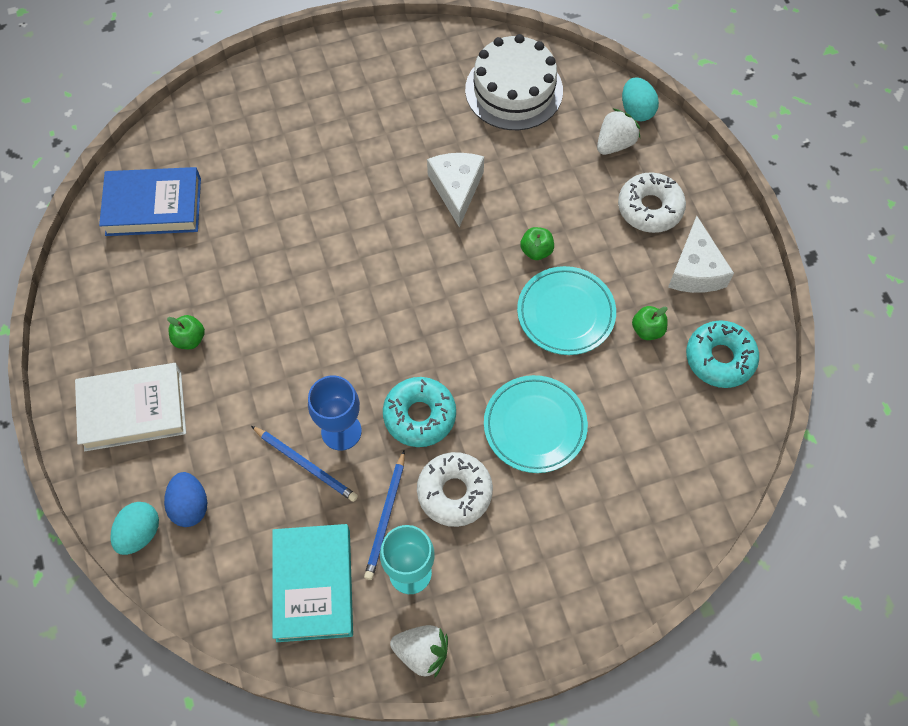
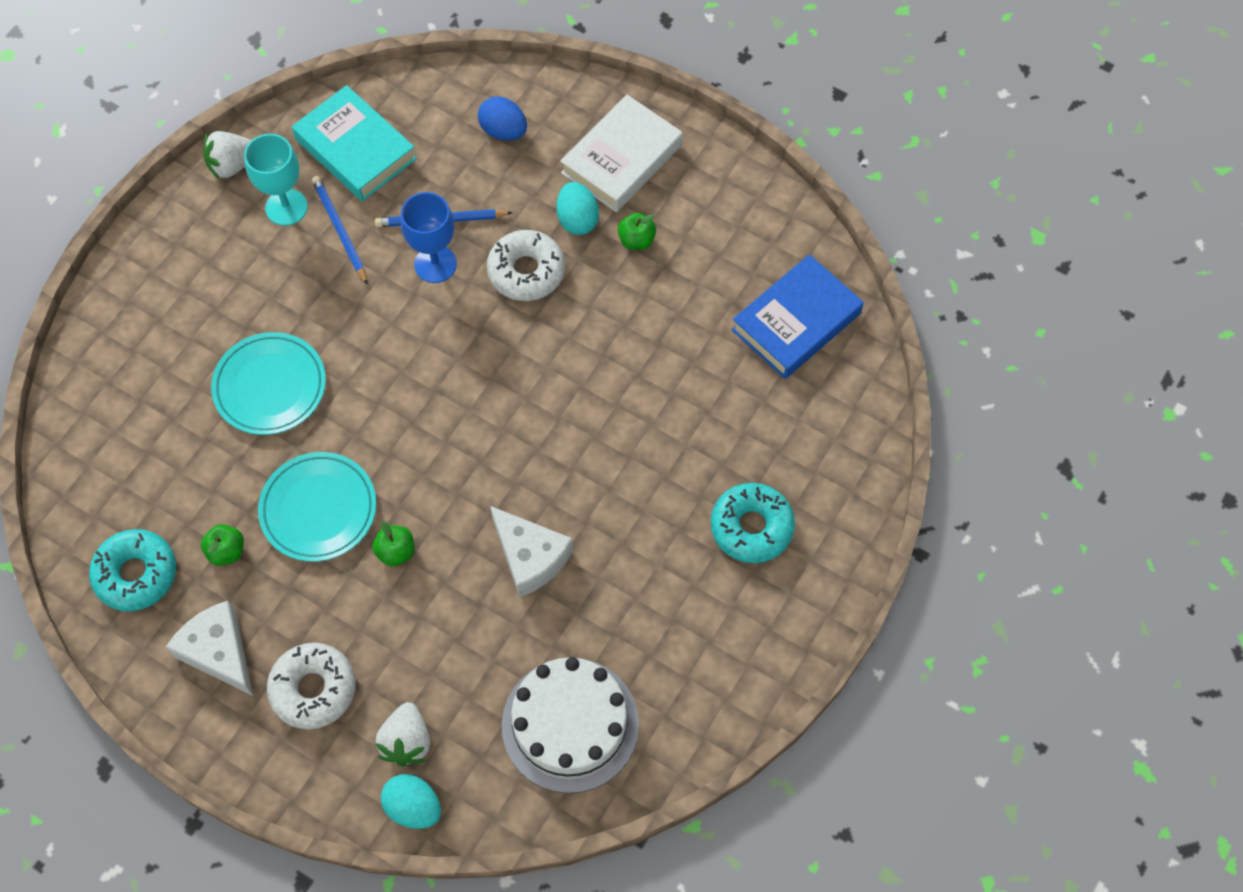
camera: 140 degrees right, 0 degrees up
(140, 533) = (522, 89): turquoise egg -> turquoise egg (577, 220)
(419, 415) = (379, 323): turquoise donut -> turquoise donut (751, 527)
(454, 492) = (298, 286): white donut -> white donut (526, 271)

